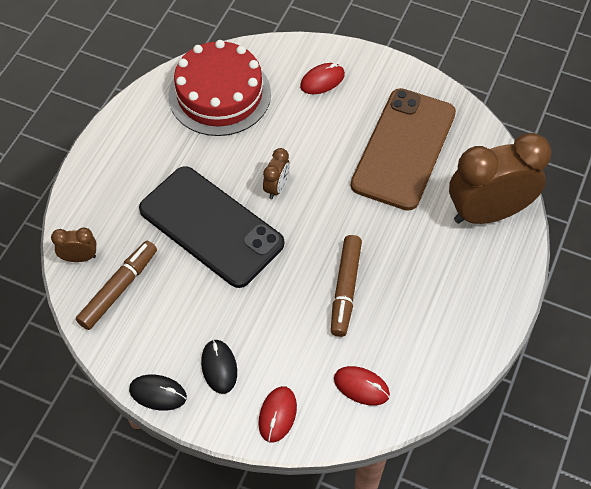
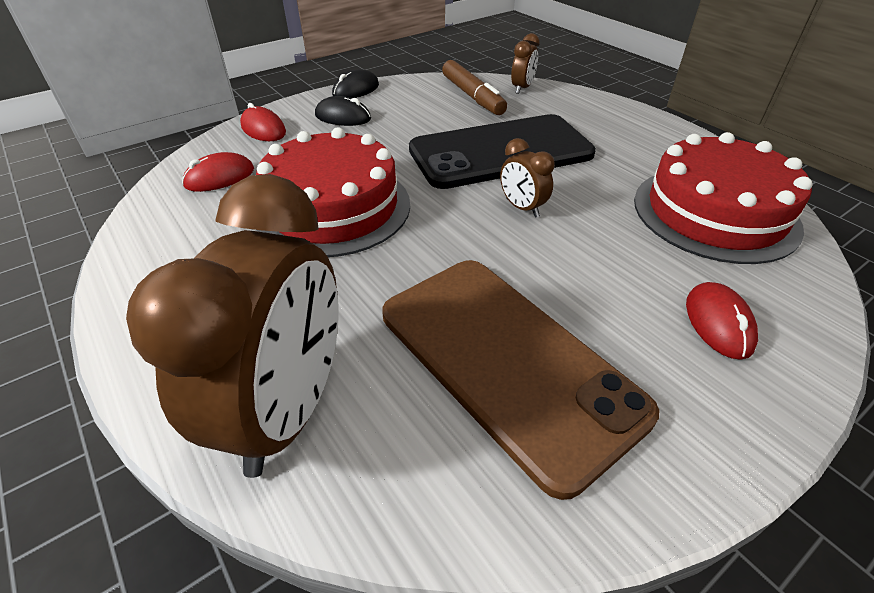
camera: 120 degrees right, 15 degrees down
(345, 289) = (333, 207): brown marker -> red cake

